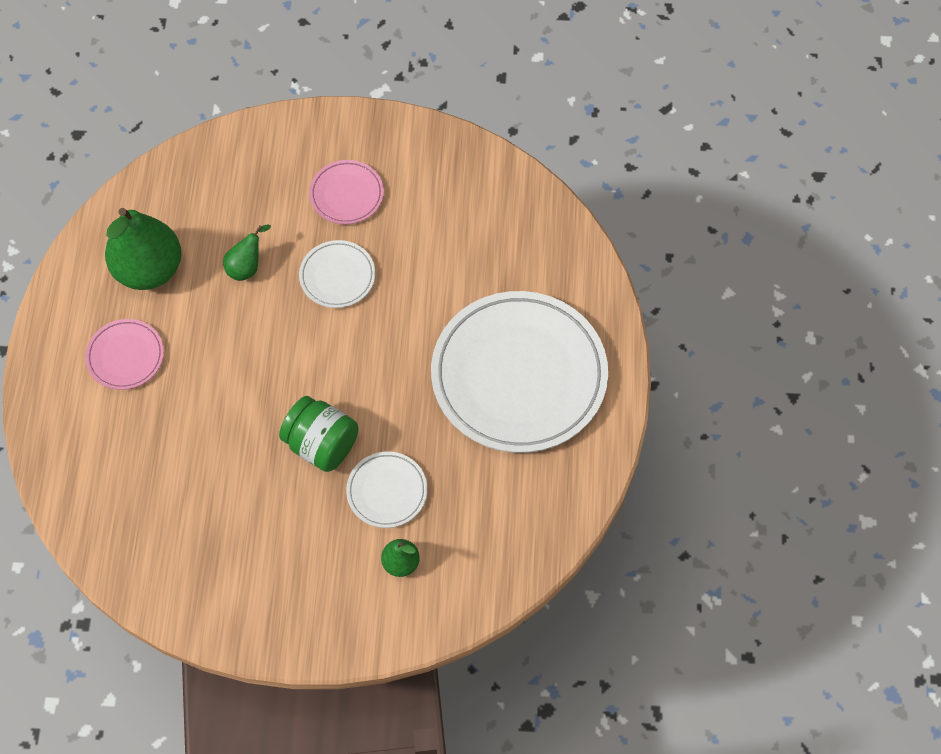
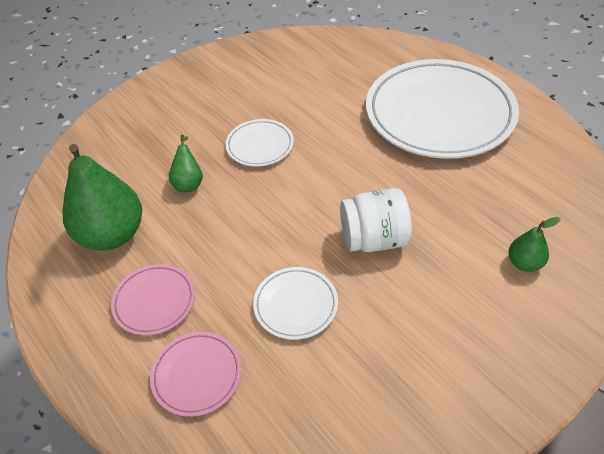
camera: 40 degrees left, 15 degrees down
(321, 444) = (374, 239): green jar -> white jar
(346, 194) = (212, 105): pink plate -> pink plate (197, 375)
(387, 491) = (454, 230): white plate -> white plate (295, 305)

